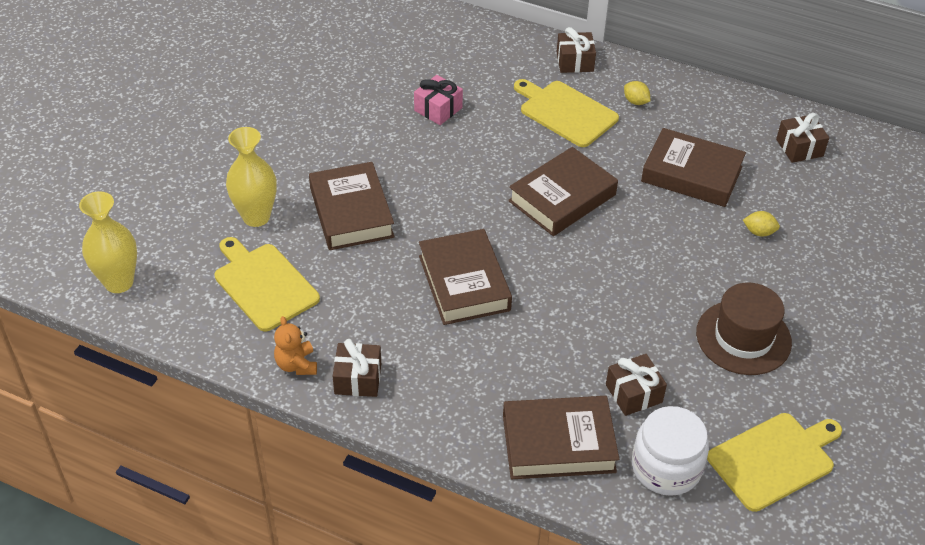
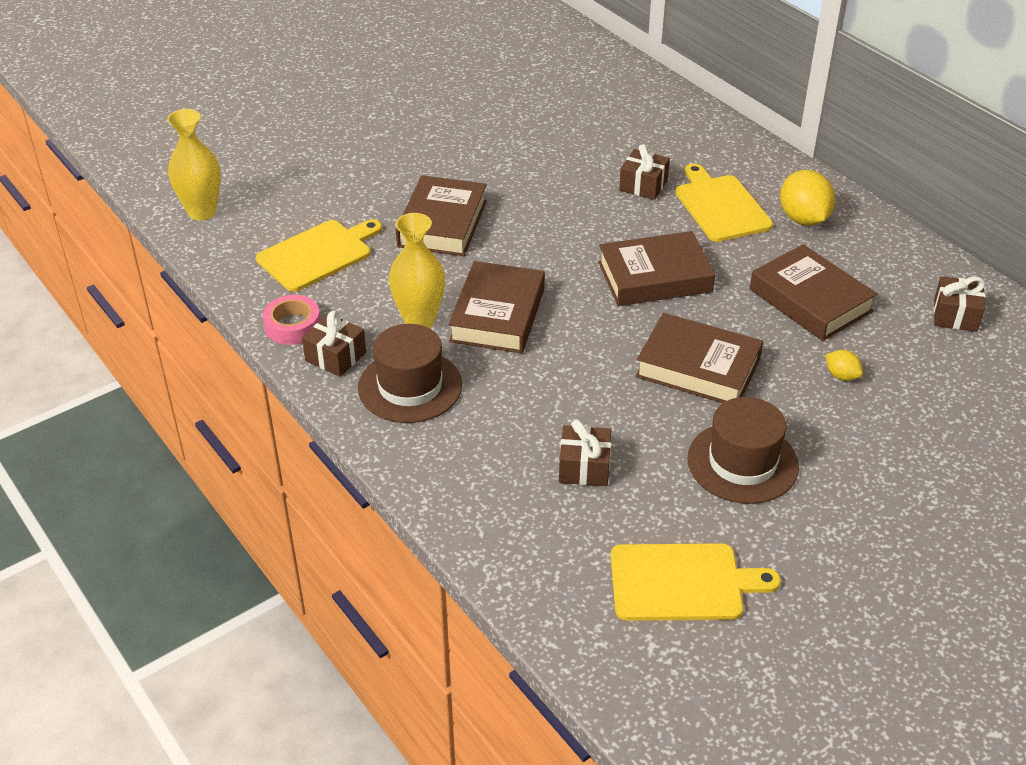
camera: 30 degrees right, 5 degrees down
(256, 217) = (356, 200): yellow vase -> yellow vase (419, 320)
(264, 284) = (318, 254): yellow cutting board -> yellow cutting board turned 60 degrees clockwise
(296, 365) = (293, 326): orange teddy bear -> pink tape
(438, 109) = (594, 166): pink gift -> none
(442, 380) = (410, 386): none -> brown hat
(558, 443) = (473, 480): brown book -> brown book (698, 368)
(575, 62) = (767, 166): brown gift -> brown gift (643, 185)
(635, 101) = (803, 219): yellow lemon -> yellow lemon, size x1.99
(666, 467) = (562, 543): white jar -> none

